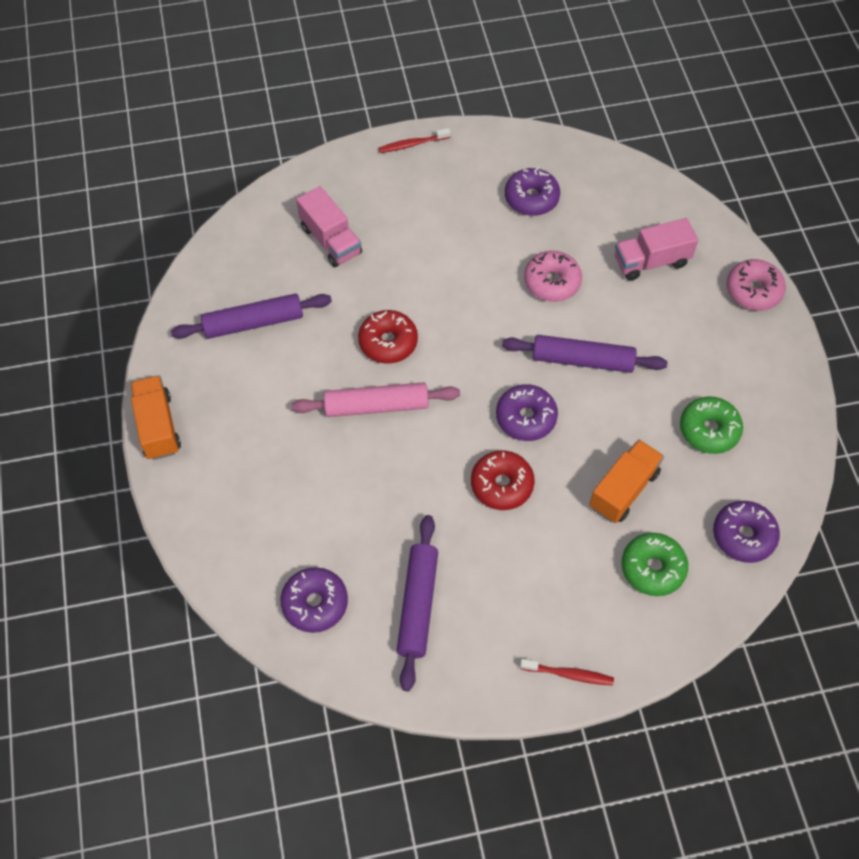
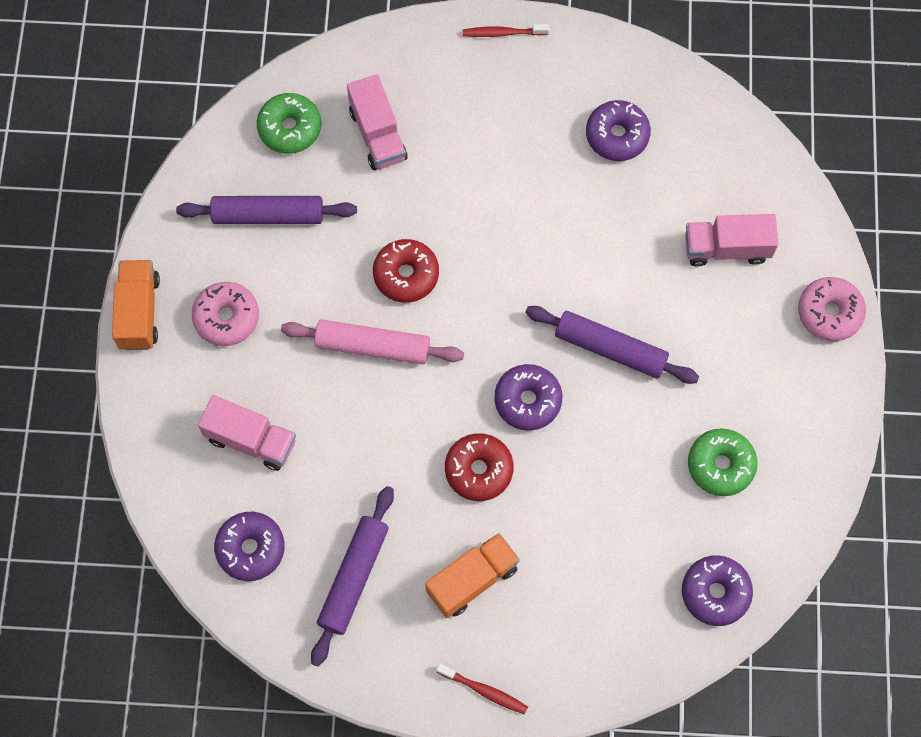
camera: 15 degrees right, 10 degrees up
(289, 509) = (251, 440): none -> pink truck
(552, 282) = (607, 246): pink donut -> pink donut (226, 317)
(623, 490) = (605, 509): orange truck -> orange truck (472, 580)
(652, 568) = (607, 602): green donut -> green donut (290, 128)

